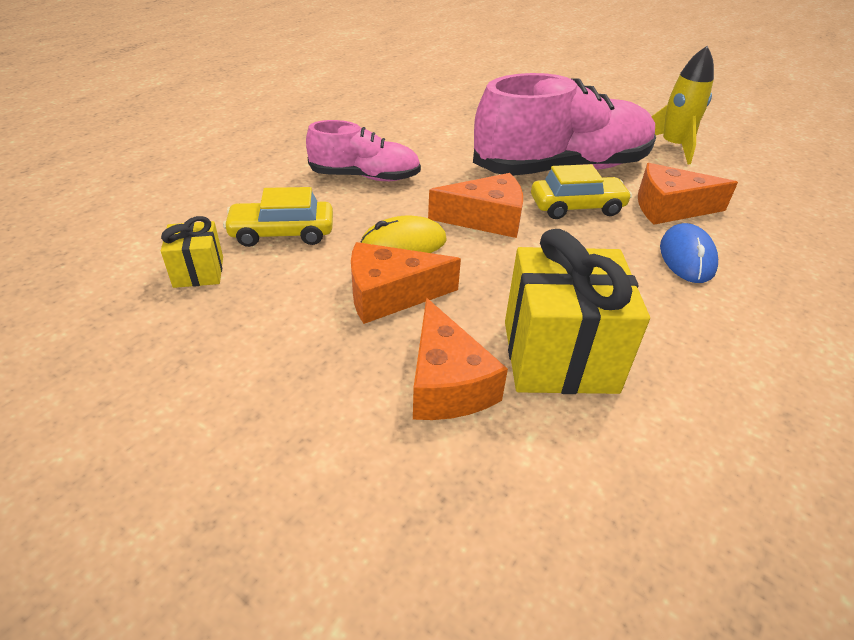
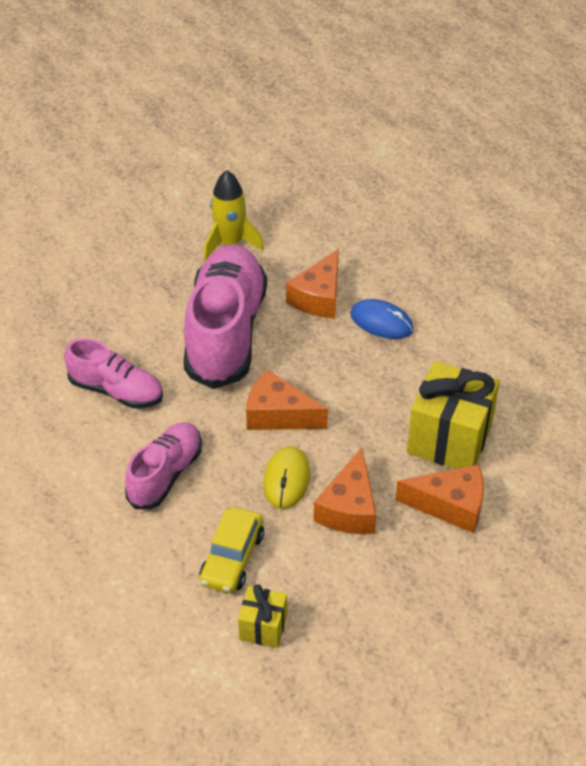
camera: 65 degrees left, 5 degrees up
(442, 135) = (116, 391): none -> pink shoe
(486, 219) = (278, 415): orange cheese -> orange cheese turned 90 degrees counterclockwise
(577, 207) = (289, 351): yellow car -> none

